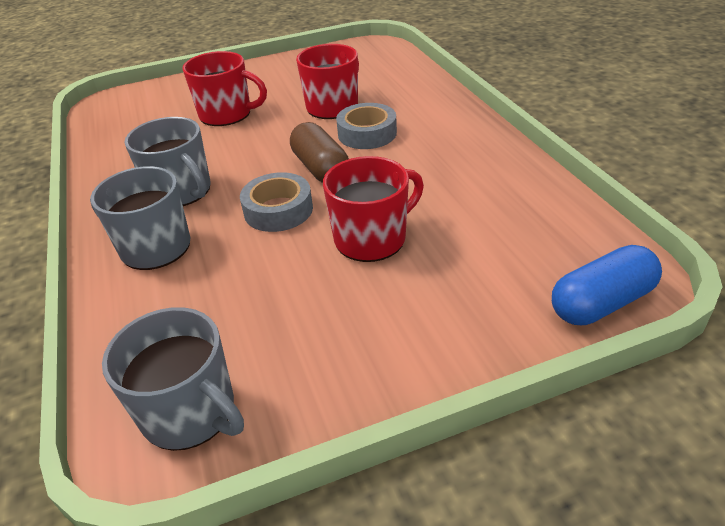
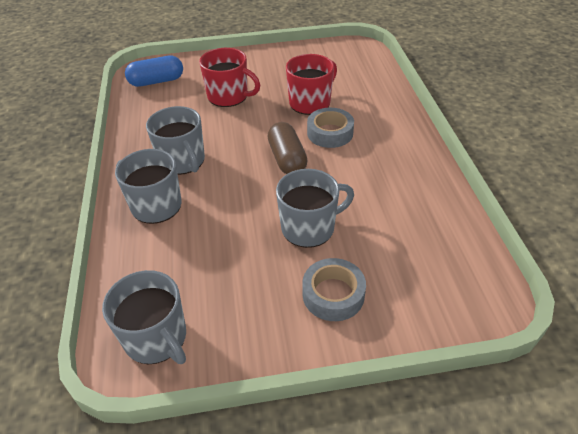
camera: 10 degrees right, 5 degrees up
(278, 210) = (248, 190): grey tape -> grey tape (333, 294)
(372, 238) = (309, 227): red mug -> grey mug
(601, 303) = (460, 314): blue capsule -> blue capsule (156, 81)

